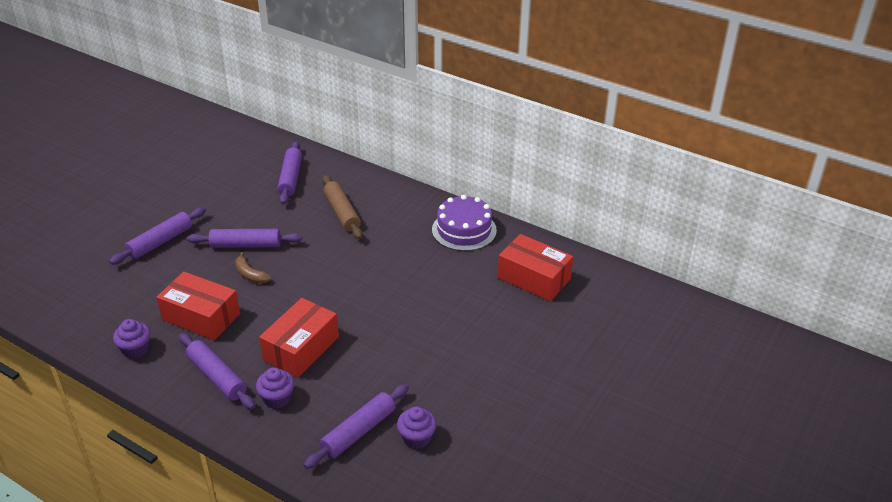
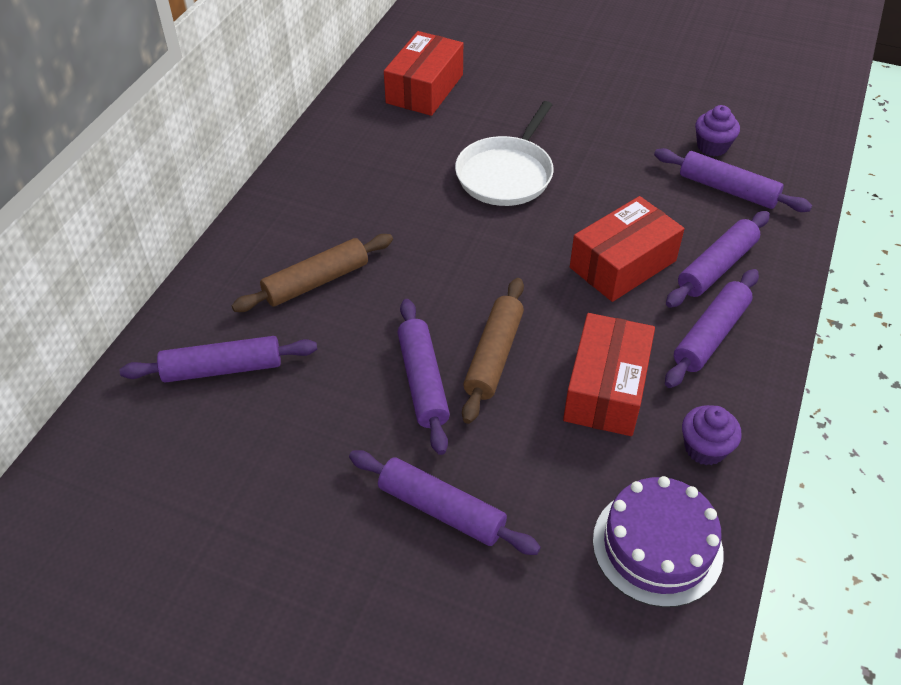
camera: 100 degrees left, 10 degrees up
(250, 274) = (493, 356): brown banana -> brown rolling pin
(277, 398) = (716, 267): purple cupcake -> purple rolling pin
(301, 348) = (623, 264): red box -> red box turned 60 degrees counterclockwise
(417, 306) = (506, 174): none -> white pan
(464, 230) = (339, 152): purple cake -> purple cake (657, 546)

